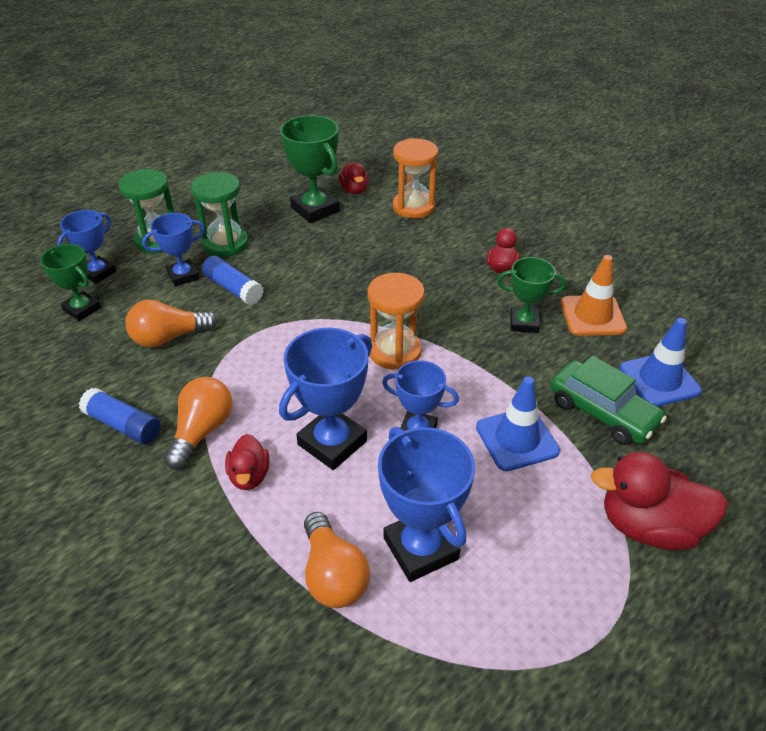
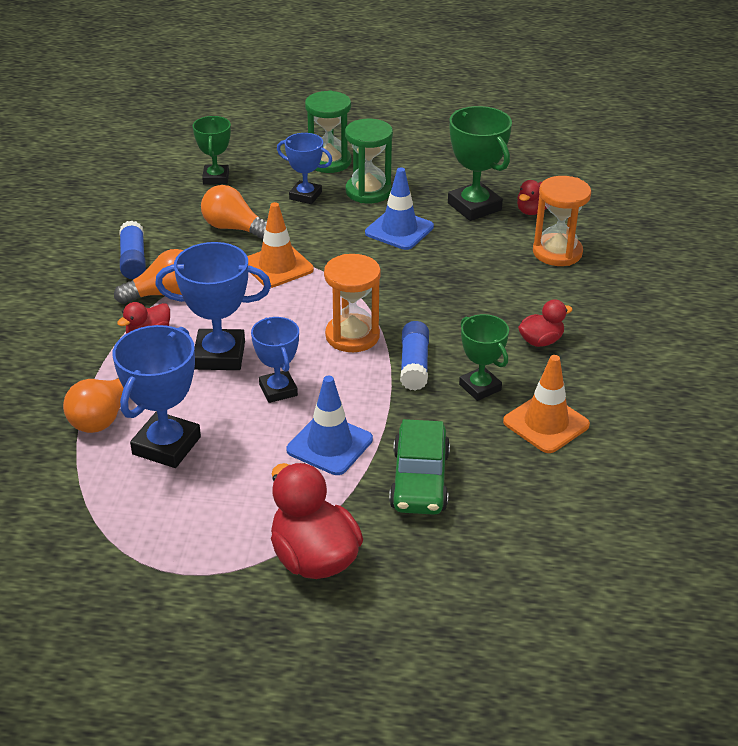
camera: 50 degrees right, 5 degrees down
(98, 273) = (260, 161): blue trophy -> none
(233, 289) = (322, 225): blue glue stick -> blue glue stick (414, 365)
(255, 342) = (277, 266): none -> orange traffic cone
(315, 209) = (474, 207): green trophy -> green trophy turned 45 degrees counterclockwise
(659, 380) = (507, 499): blue traffic cone -> blue traffic cone (399, 230)

